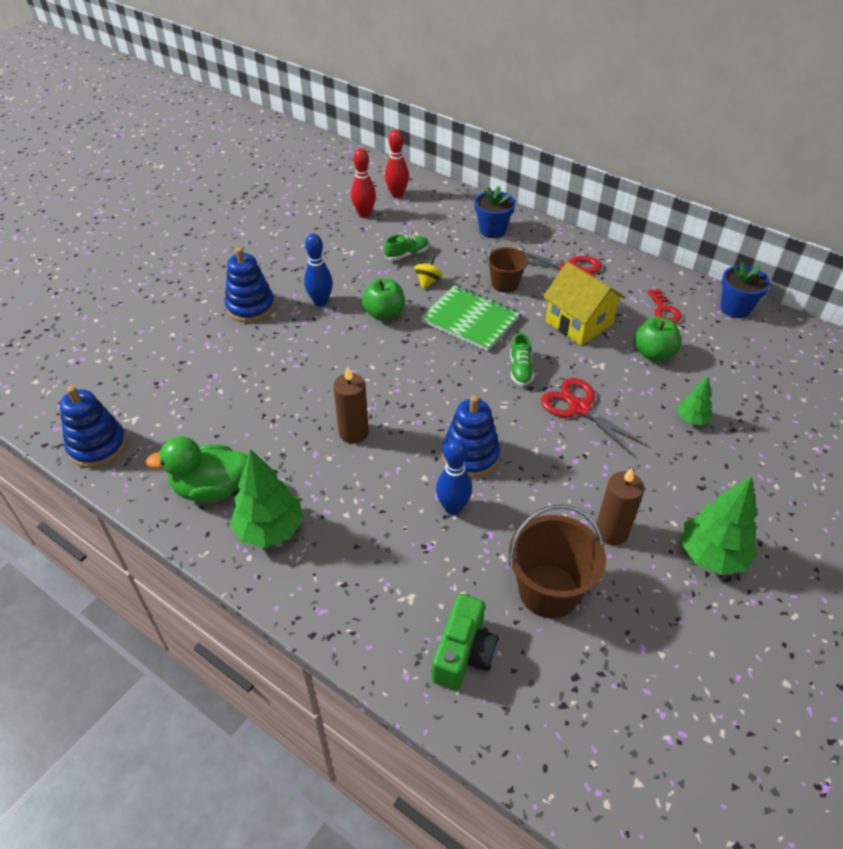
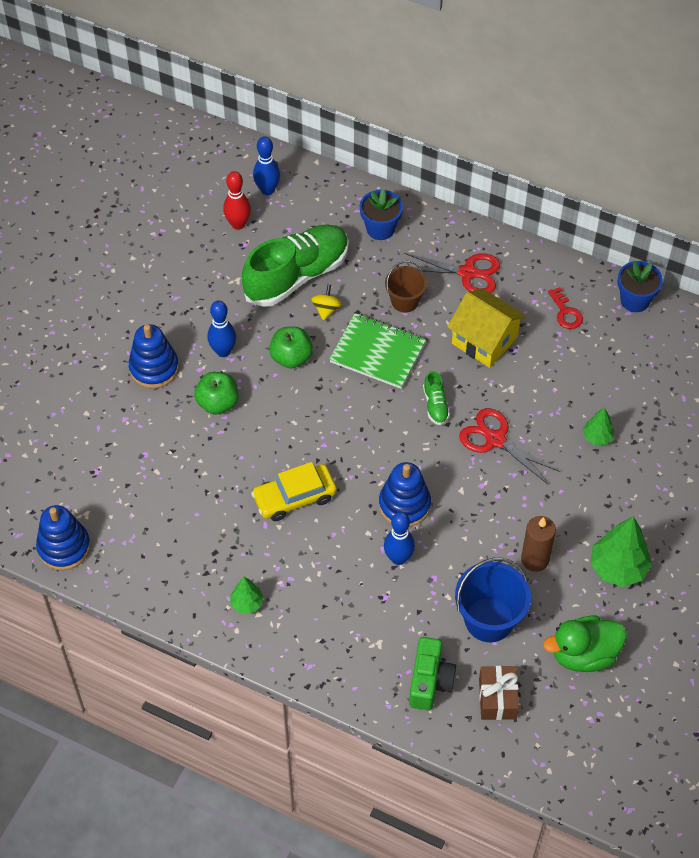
camera: 10 degrees left, 10 degrees up
(211, 489) = (183, 573): green duck -> green duck (583, 654)
(270, 530) = (247, 603): green tree -> green tree, size x0.55
(353, 433) = (294, 497): brown candle -> yellow car
(397, 195) = (267, 190): red bowling pin -> blue bowling pin
(407, 254) = (297, 275): green shoe -> green shoe, size x2.41
(547, 690) = (497, 698): none -> brown gift
(548, 591) = (489, 619): brown bucket -> blue bucket
(653, 354) = (558, 368): green apple -> green apple (218, 403)

